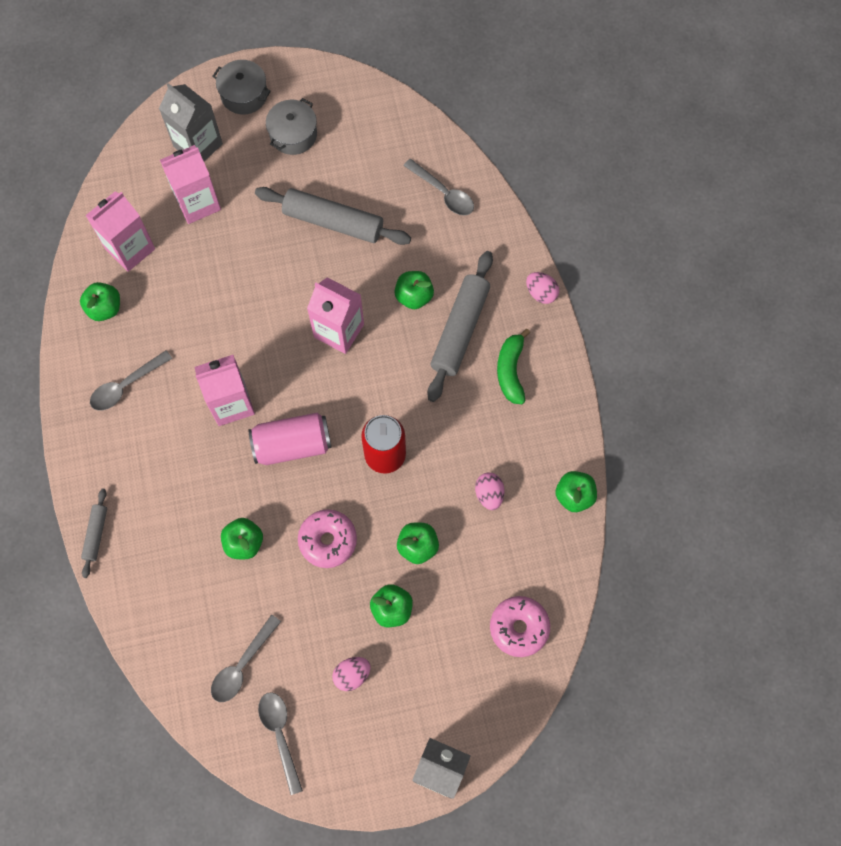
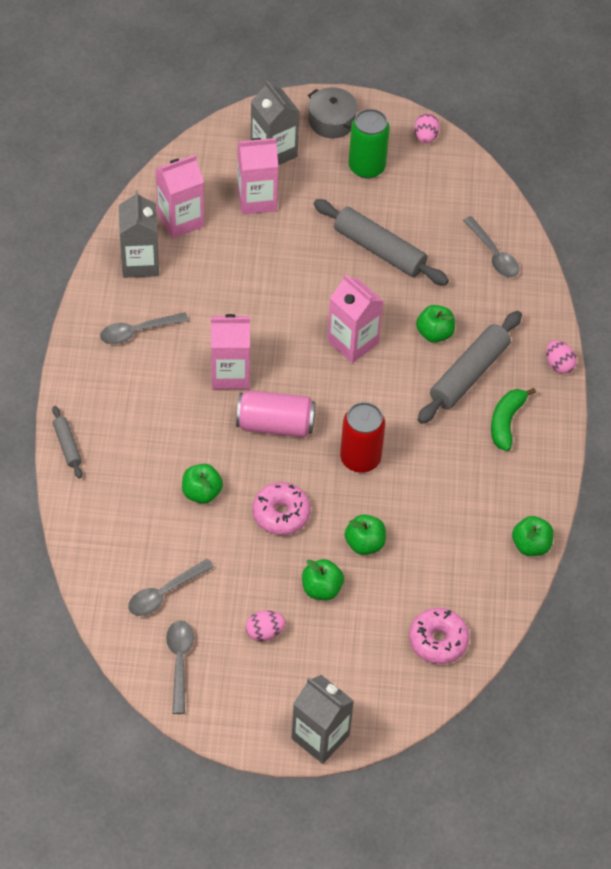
camera: 15 degrees right, 15 degrees down
(96, 534) = (67, 445): grey rolling pin -> grey rolling pin turned 45 degrees counterclockwise
(105, 308) = (140, 262): green apple -> grey carton
(293, 134) = (367, 167): grey pot -> green can
(489, 494) = (448, 520): pink egg -> pink egg (425, 137)

